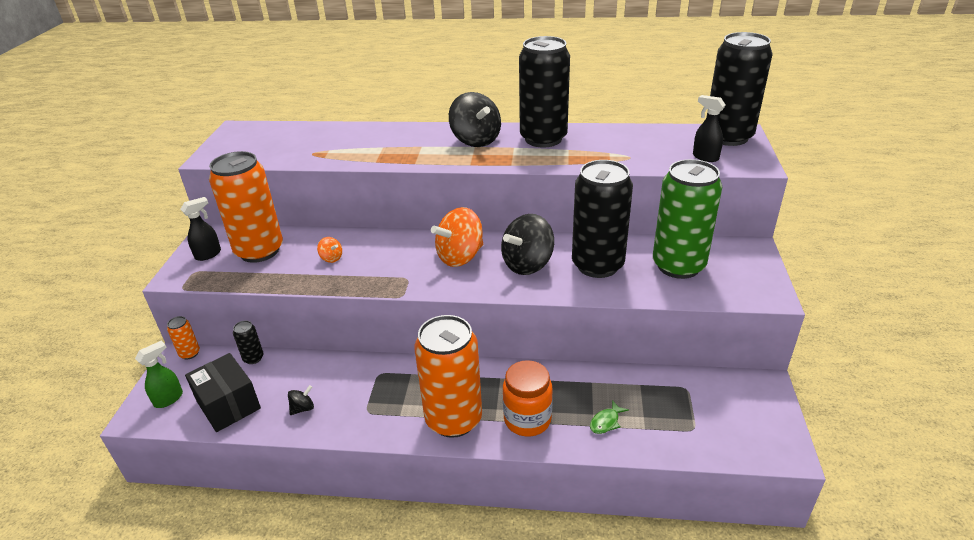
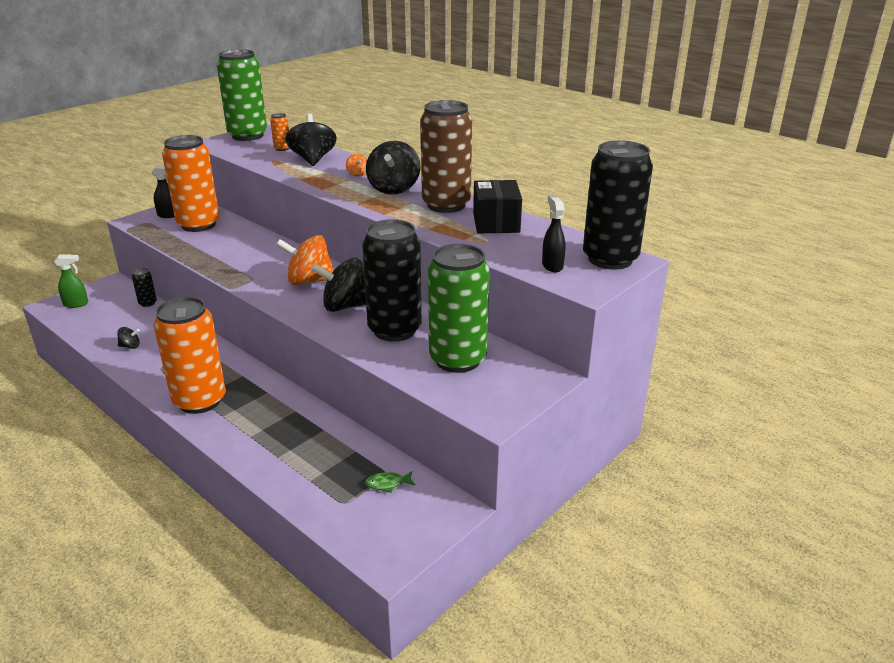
camera: 35 degrees right, 5 degrees down
(190, 353) = (121, 284): orange can -> orange can (282, 148)
(228, 404) = (98, 323): black box -> black box (496, 223)
(236, 138) = (247, 136): none -> green can
(331, 258) = (230, 247): orange spinning top -> orange spinning top (358, 174)
(351, 139) = (313, 159): none -> black spinning top
(527, 419) = (242, 427): orange jar -> none
(543, 139) = (446, 205): black can -> brown can
(606, 422) = (290, 460): green fish -> green fish (387, 484)

